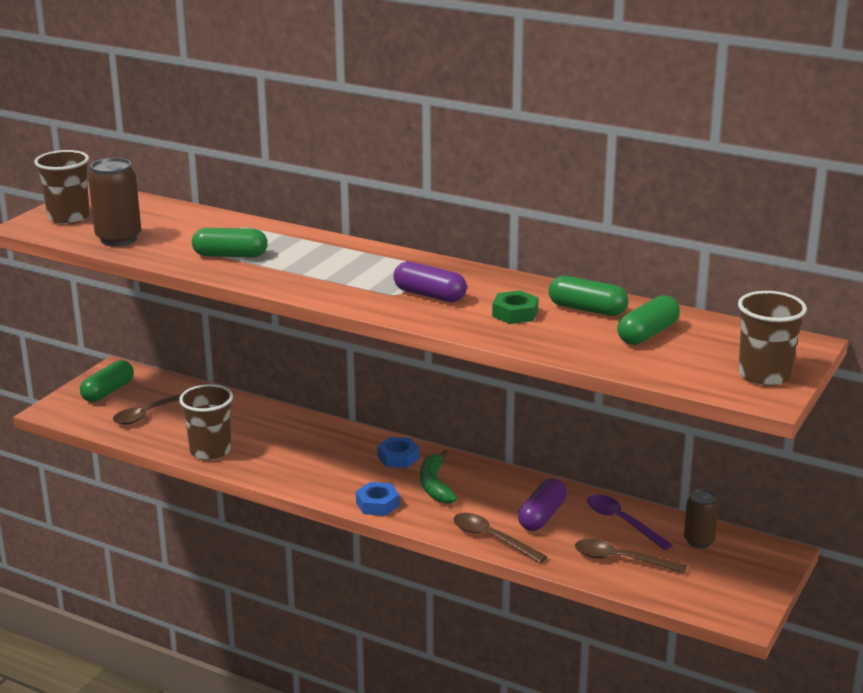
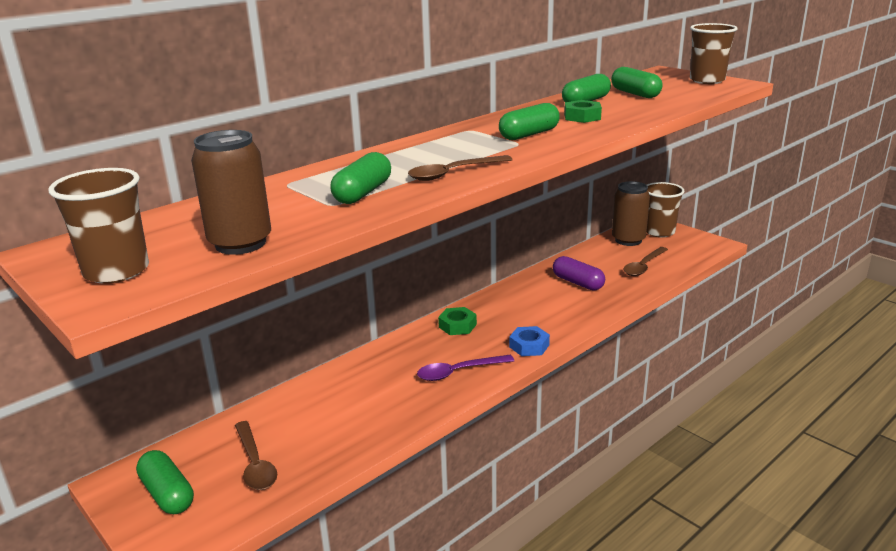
camera: 70 degrees left, 0 degrees up
(210, 451) = (375, 427): brown cup -> brown cup (659, 232)
(398, 457) = (457, 326): blue nut -> green nut
(429, 295) = (529, 134): purple capsule -> green capsule
(435, 485) = (512, 316): green banana -> none
(492, 538) = (601, 306): brown spoon -> brown spoon (453, 173)
(622, 522) = (596, 258): purple spoon -> purple spoon (458, 372)
(699, 541) = (628, 240): brown can -> brown can, size x1.58

